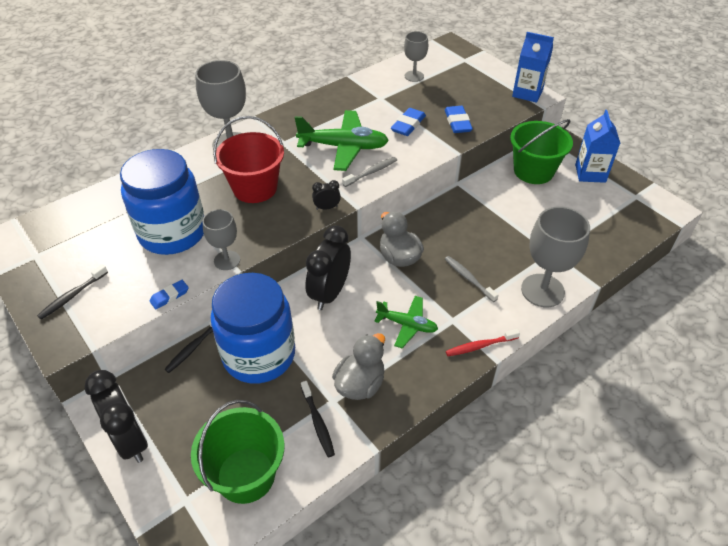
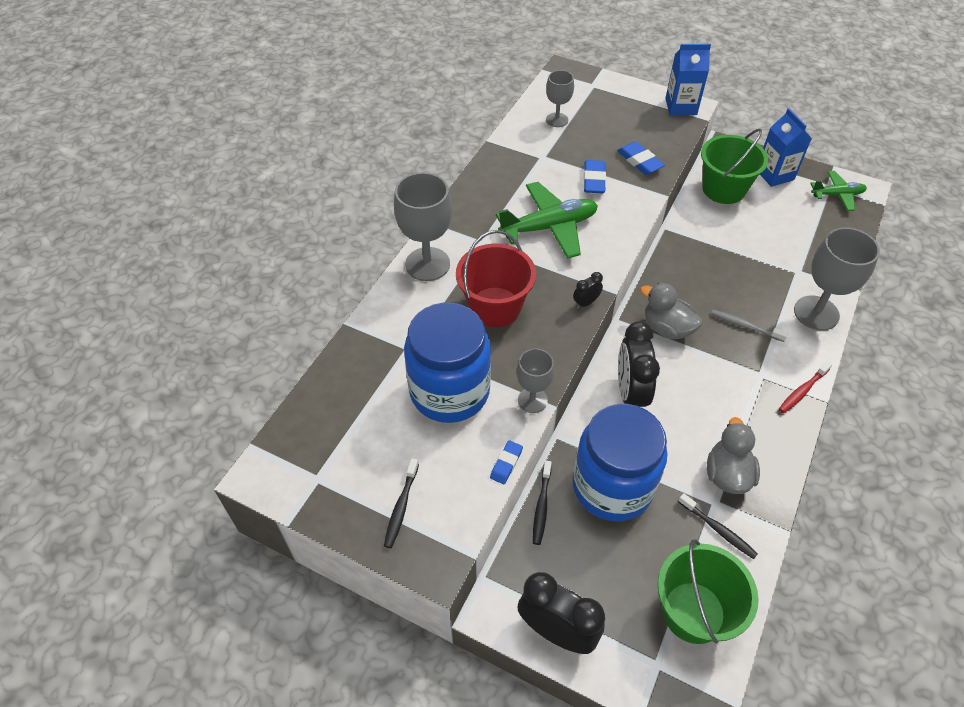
camera: 25 degrees left, 5 degrees up
(371, 172) = (599, 247): grey toothbrush -> none
(407, 325) = (725, 396): green plane -> green plane (837, 195)

